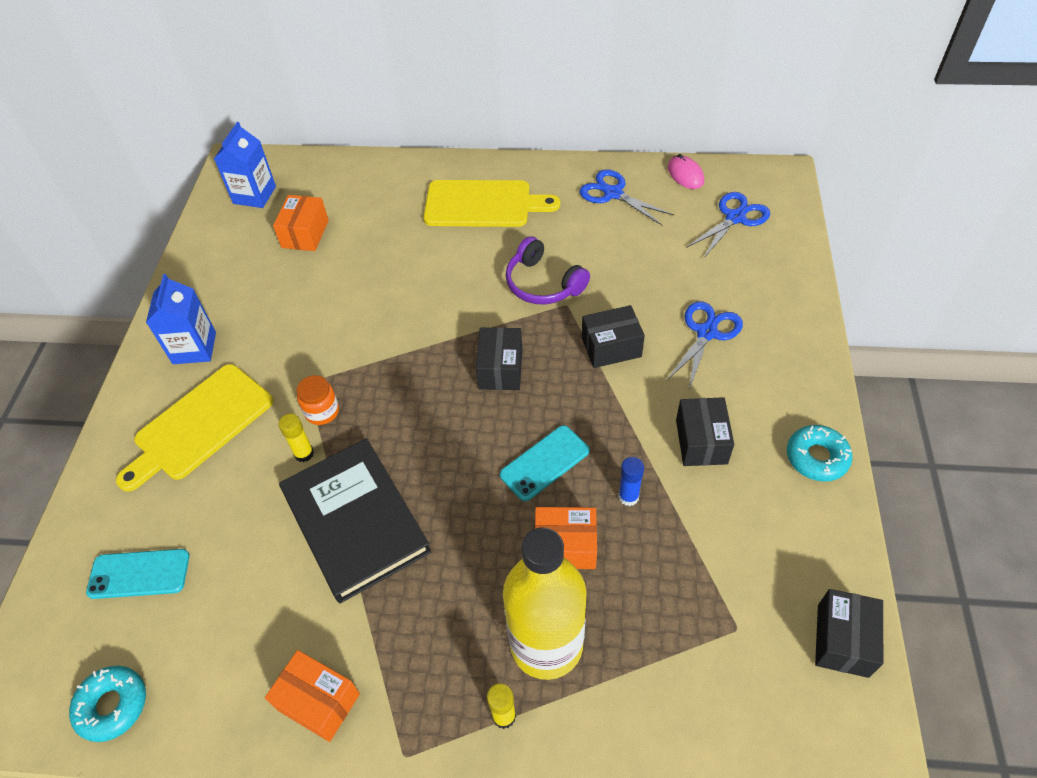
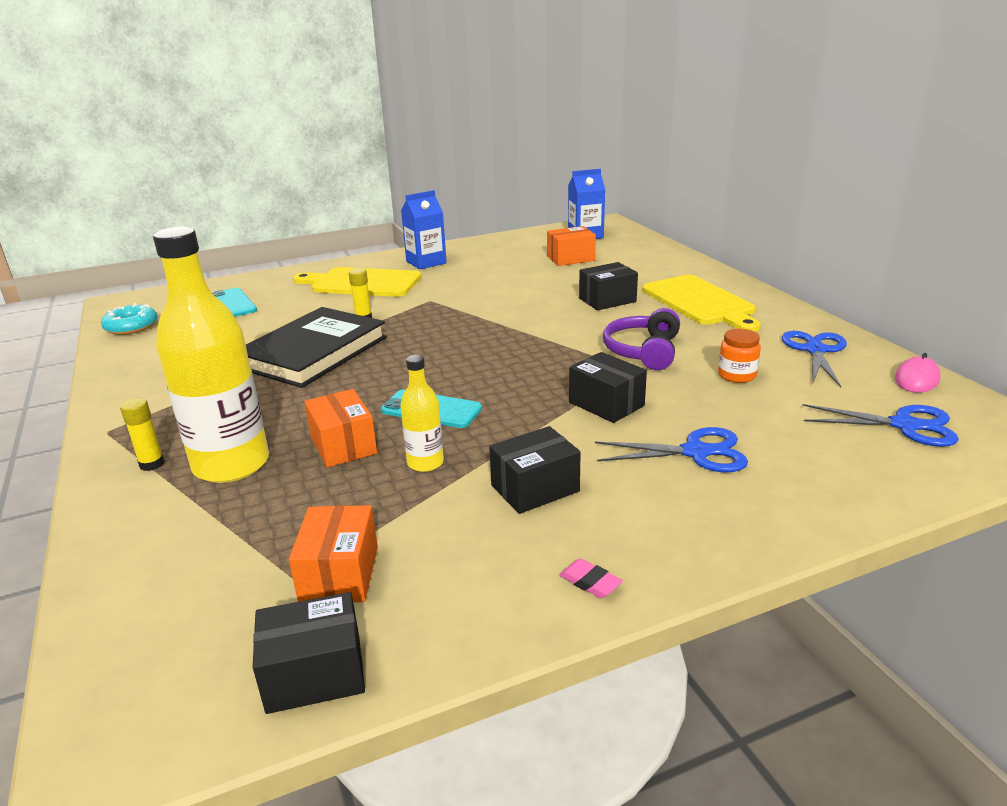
camera: 60 degrees right, 25 degrees down
(318, 702) = (148, 386): orange box -> orange box (339, 574)
(322, 411) = (407, 312): orange jar -> orange jar (736, 375)
(500, 369) = (519, 361): black box -> black box (607, 300)
(628, 497) = (425, 463): blue glue stick -> yellow bottle
(816, 457) = (590, 582): turquoise donut -> pink eraser

